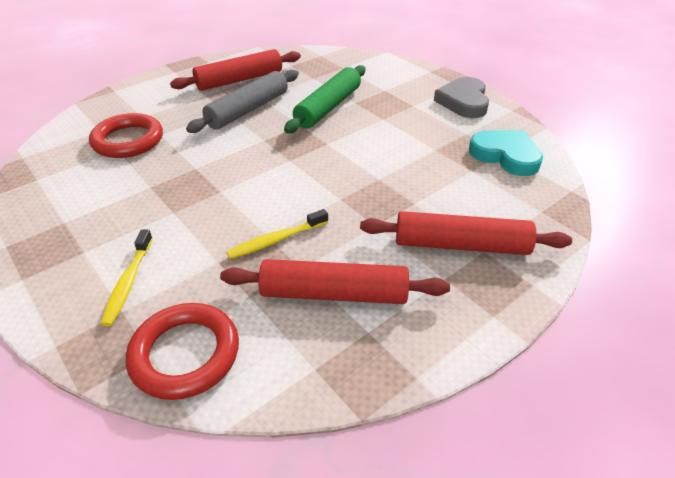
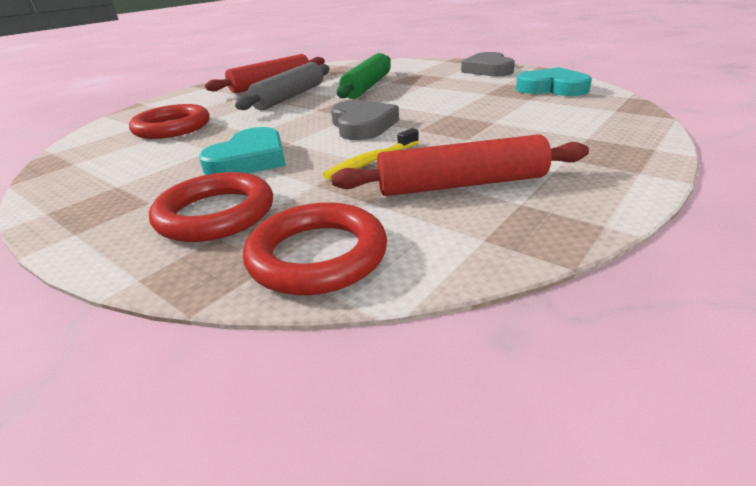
camera: 10 degrees left, 10 degrees down
(128, 282) = (216, 214): yellow toothbrush -> red ring
(177, 211) = (249, 160): none -> turquoise heart
(293, 179) = (362, 125): none -> grey heart
(460, 245) = (561, 137): red rolling pin -> none

